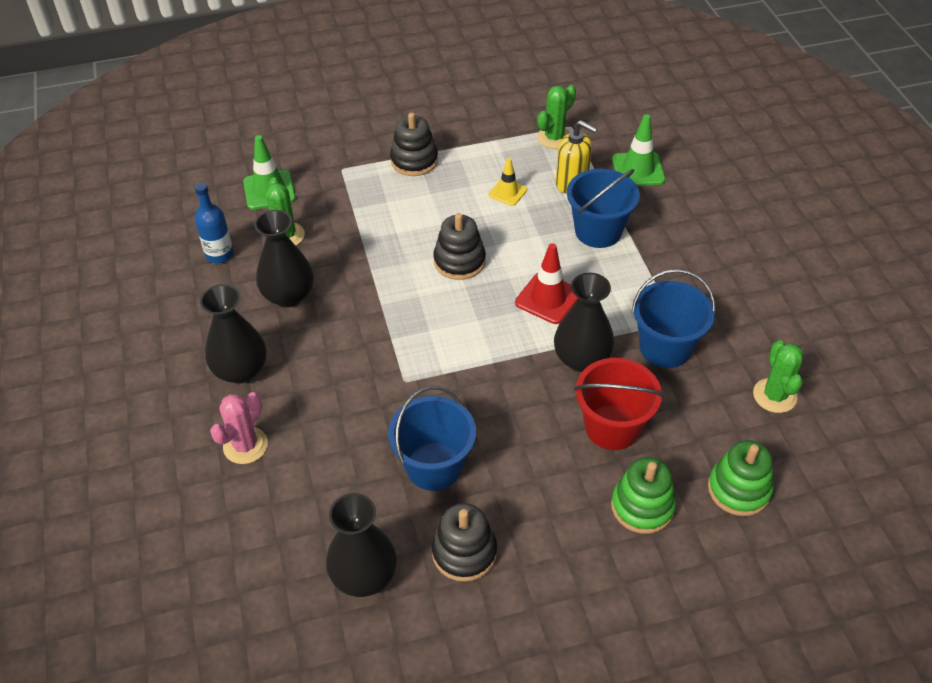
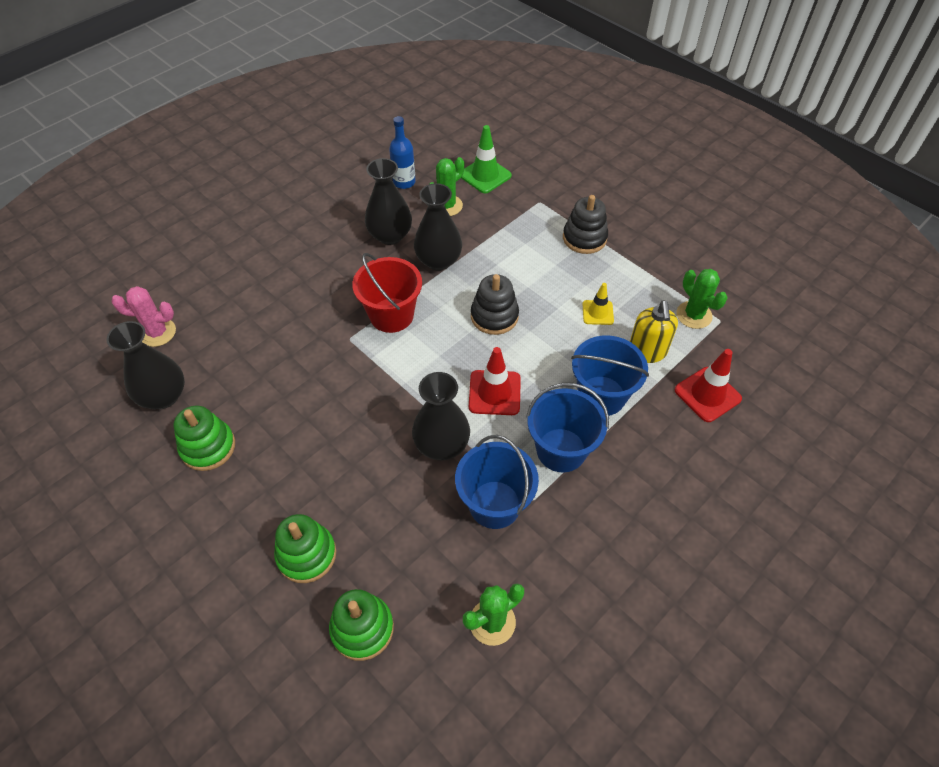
camera: 60 degrees right, 5 degrees up
(241, 370) = (306, 245): black vase -> black vase (438, 260)
(245, 445) = (243, 279): pink cactus -> pink cactus (157, 332)
(434, 466) = (278, 393): blue bucket -> blue bucket (561, 450)
(464, 552) = (208, 447): black stacking toy -> green stacking toy
(554, 138) = (694, 315): green cactus -> green cactus turned 45 degrees clockwise
(612, 427) = (379, 498): red bucket -> red bucket (391, 315)
(638, 169) = (707, 394): green traffic cone -> red traffic cone

